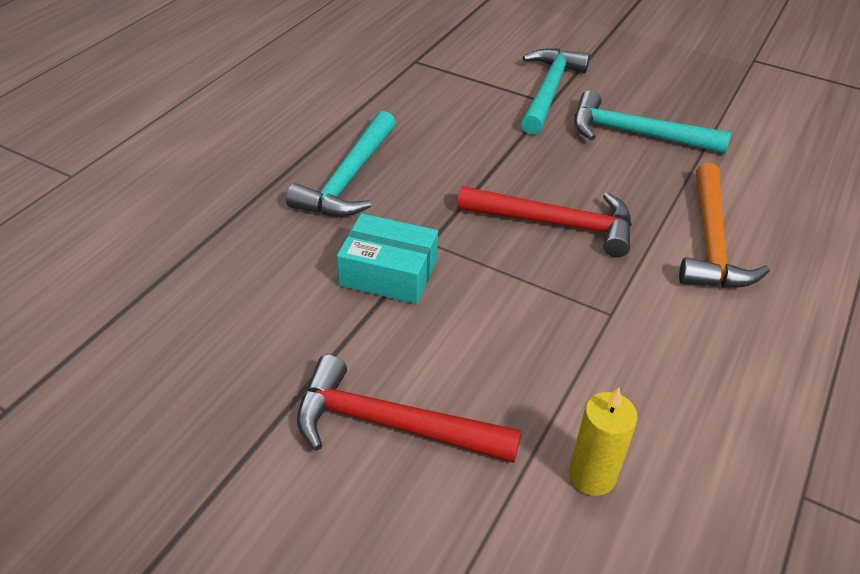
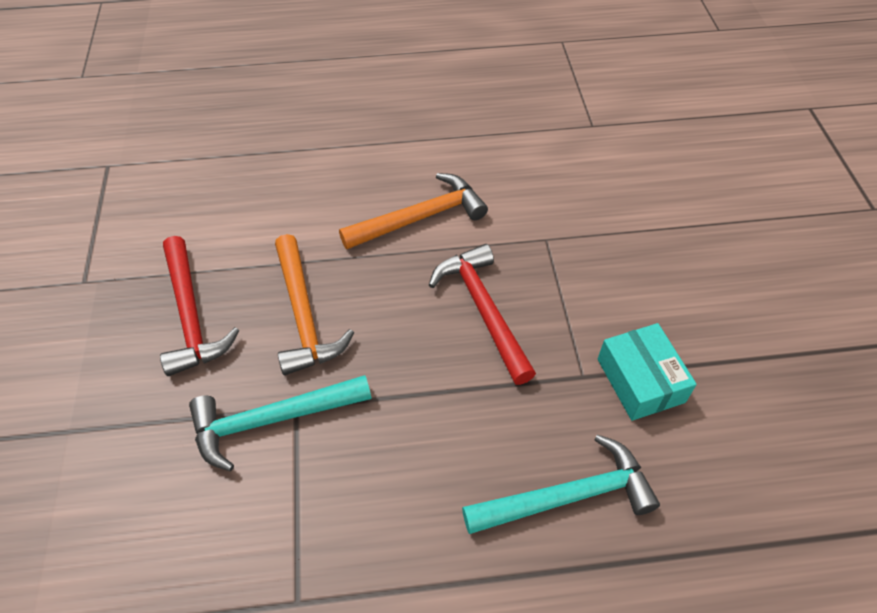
camera: 125 degrees left, 10 degrees up
(390, 424) = (744, 296): red hammer -> red hammer (191, 316)
(592, 476) = (670, 198): yellow candle -> none
(635, 133) = (304, 316): turquoise hammer -> orange hammer

